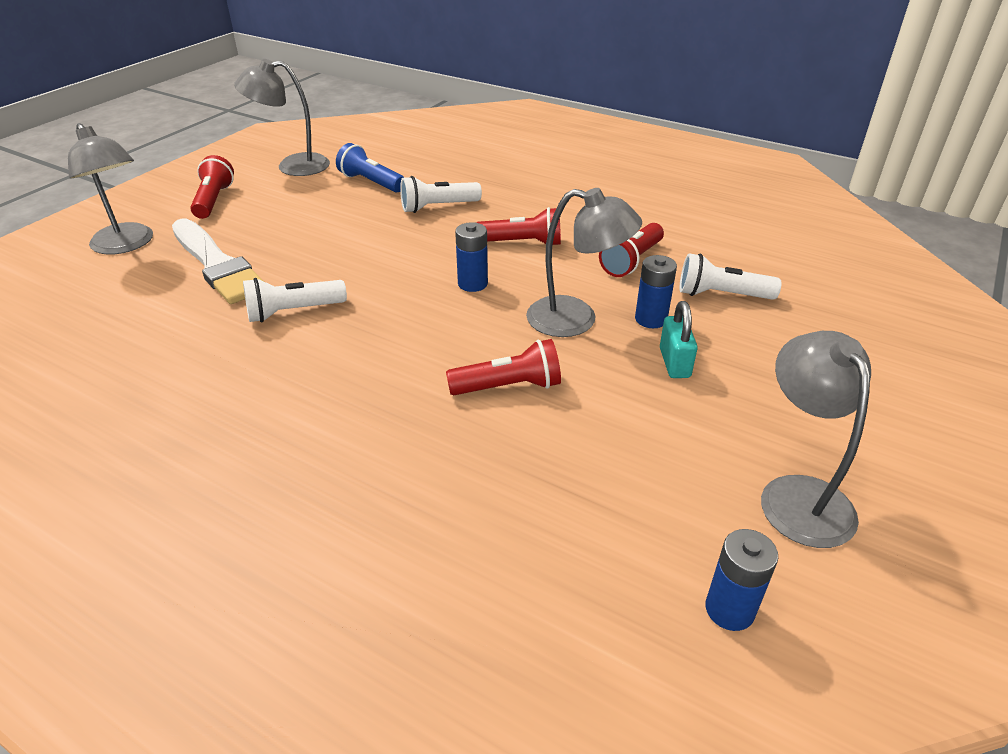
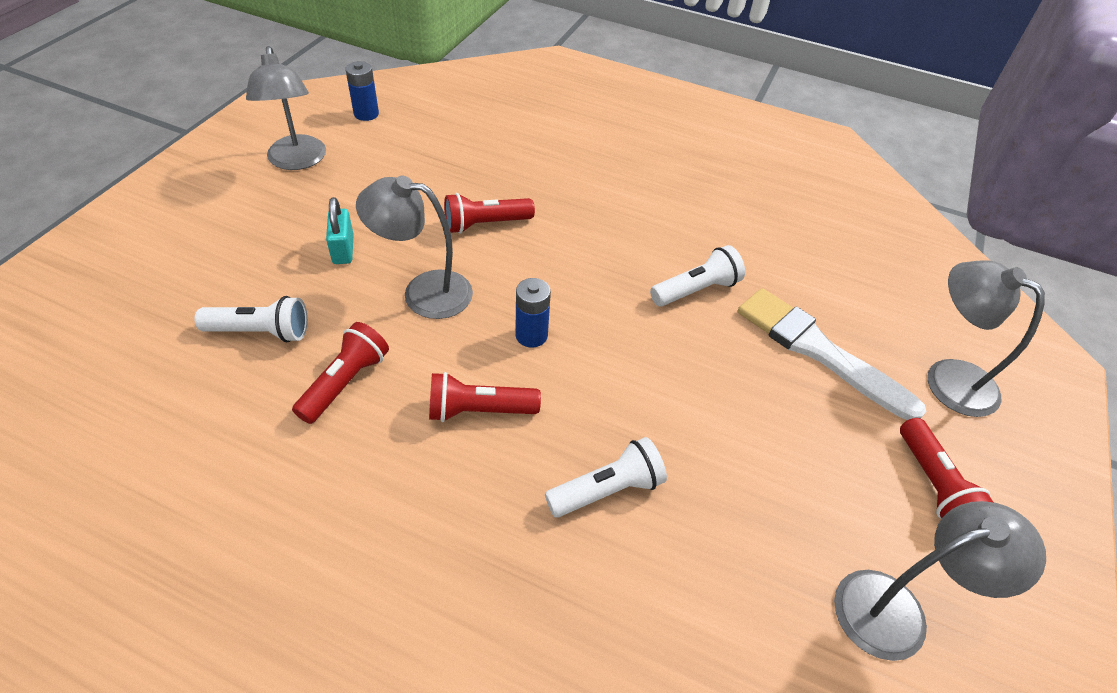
camera: 170 degrees right, 10 degrees up
(371, 182) = (736, 560): blue flashlight -> none
(650, 319) = (349, 295): blue battery -> none

